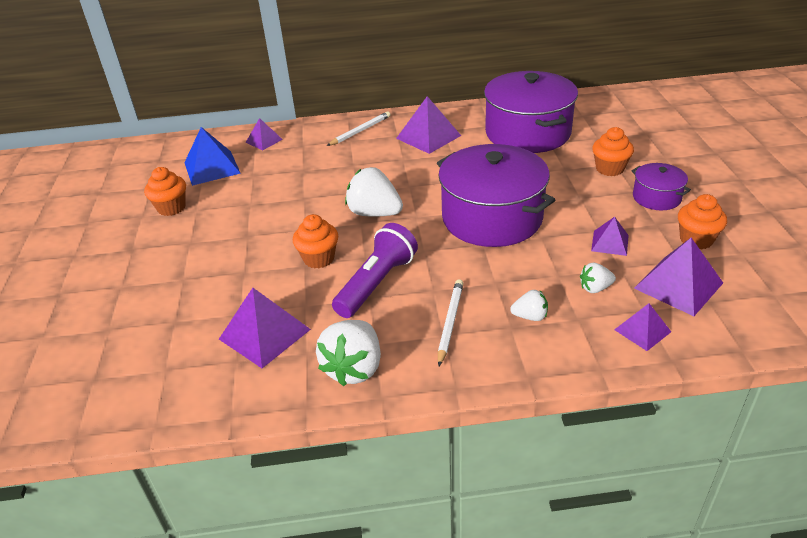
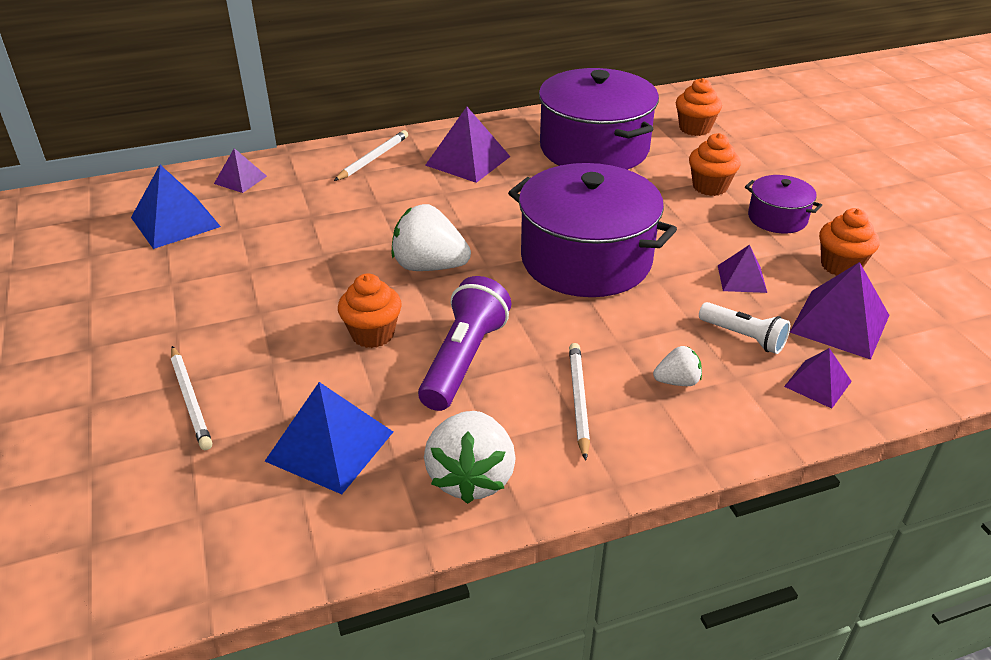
camera: 15 degrees left, 0 degrees up
(171, 208) = (132, 283): orange cupcake -> orange cupcake (695, 128)
(184, 292) = (190, 400): none -> white pencil
(264, 334) = (330, 446): purple pyramid -> blue pyramid
(595, 288) = (744, 337): white strawberry -> white flashlight

